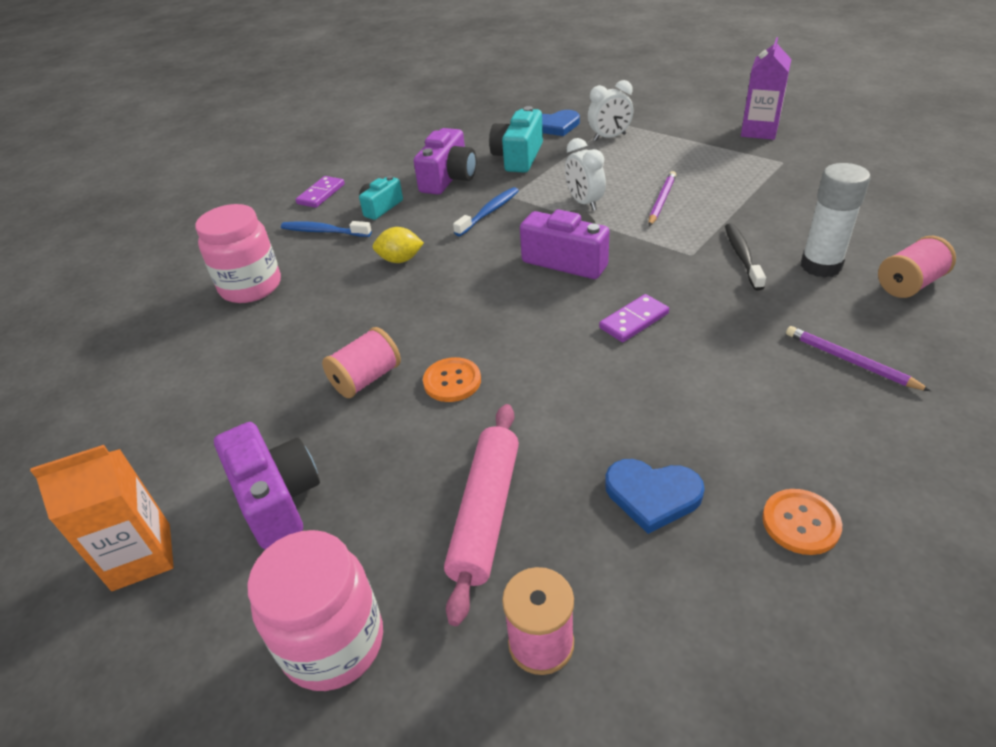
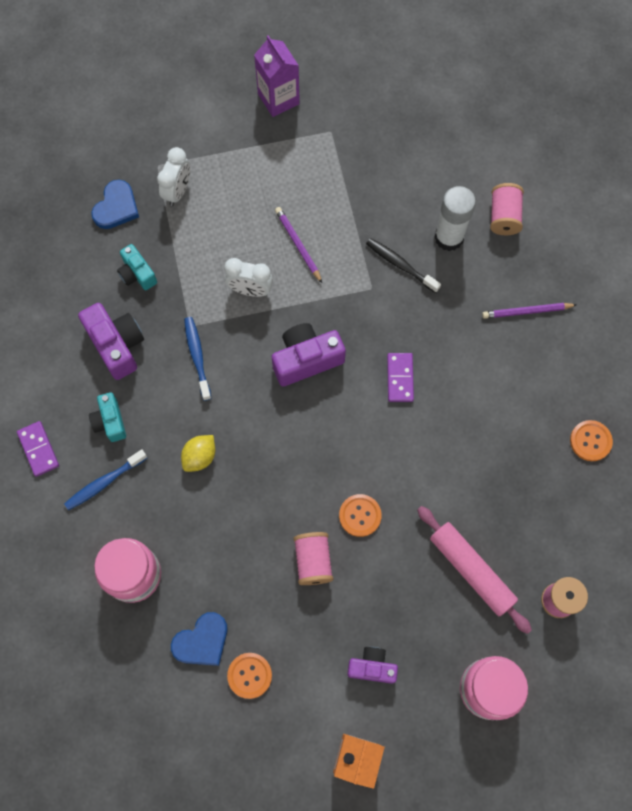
camera: 55 degrees left, 30 degrees up
(197, 408) = (249, 675): none -> orange button
(277, 498) = (372, 667): purple camera -> purple camera, size x0.62
(518, 157) = (137, 274): turquoise camera -> turquoise camera, size x0.62
(652, 495) = (525, 486): blue heart -> blue heart (202, 641)

